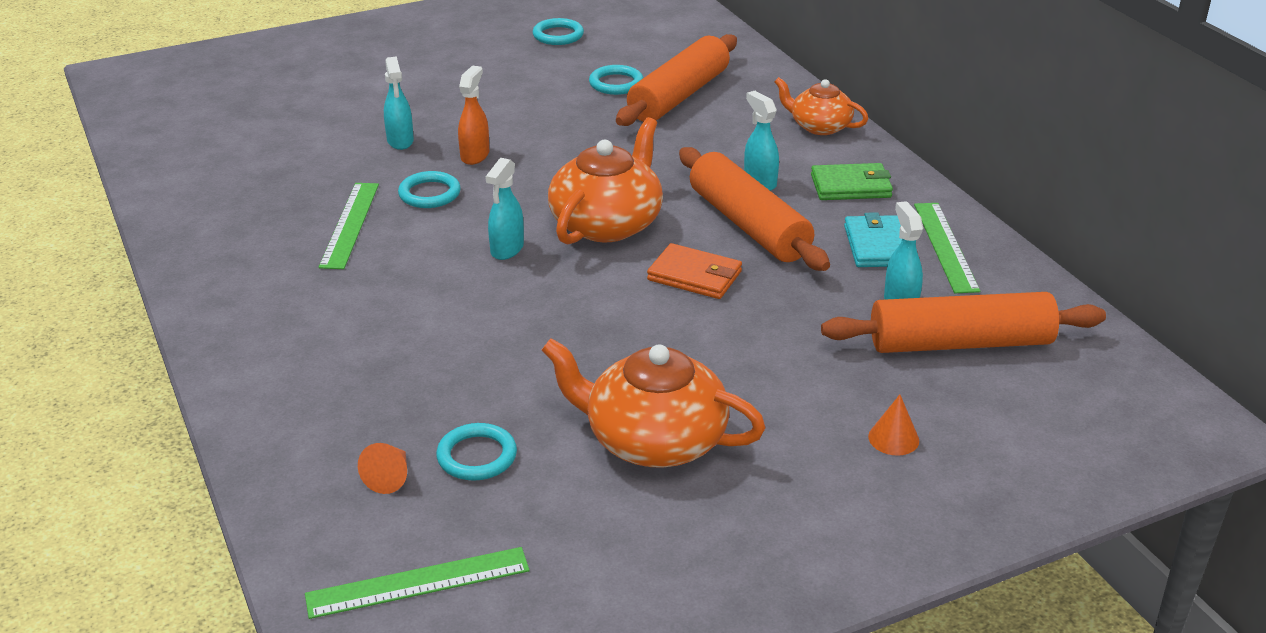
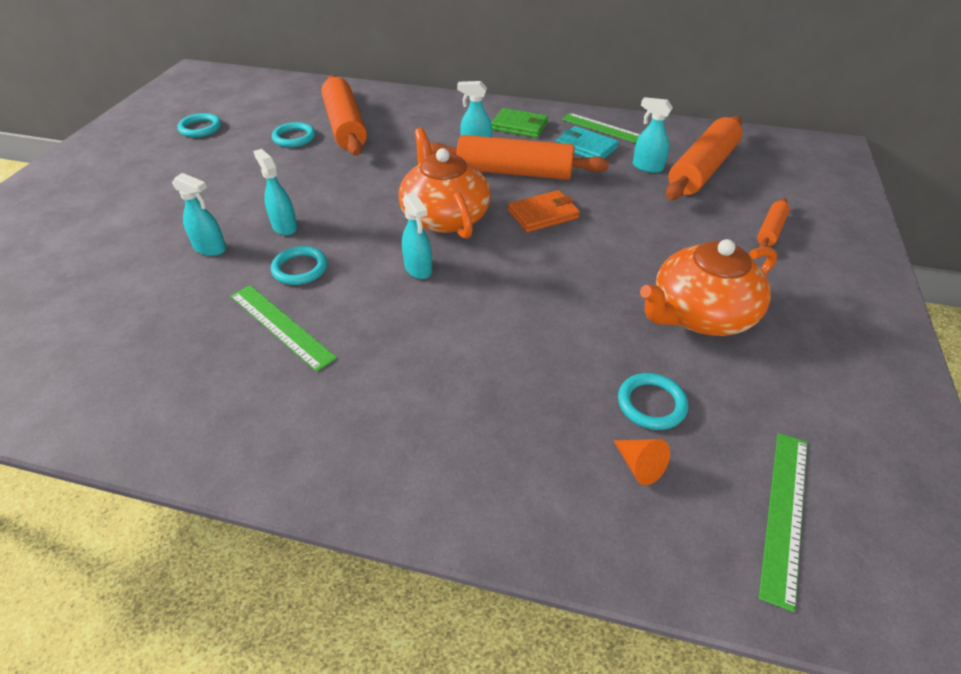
camera: 50 degrees left, 10 degrees up
(475, 155) = (284, 226): orange spray bottle -> turquoise spray bottle
(819, 126) = (448, 105): orange teapot -> none
(851, 186) = (519, 126): green wallet -> green wallet turned 75 degrees clockwise
(893, 438) = (770, 230): orange cone -> orange rolling pin

